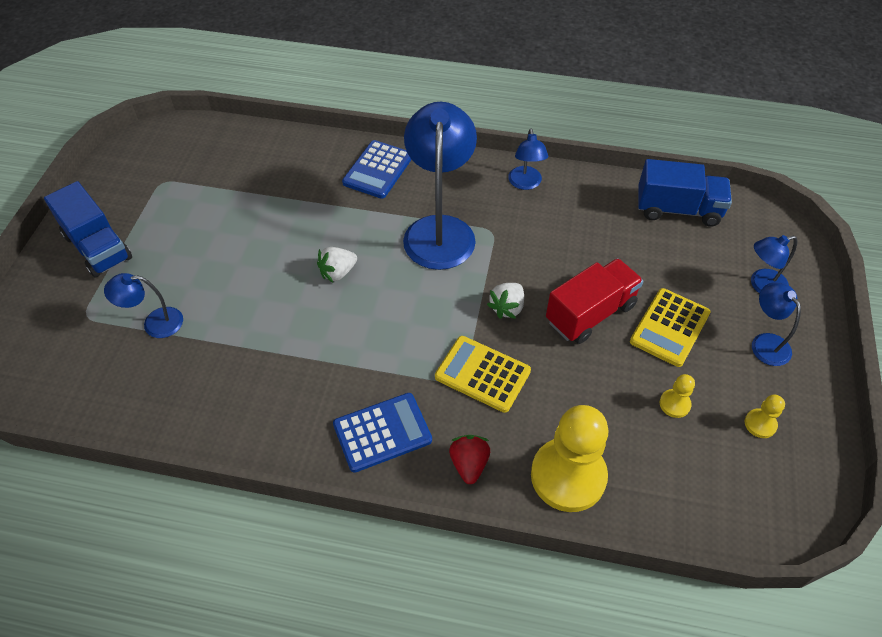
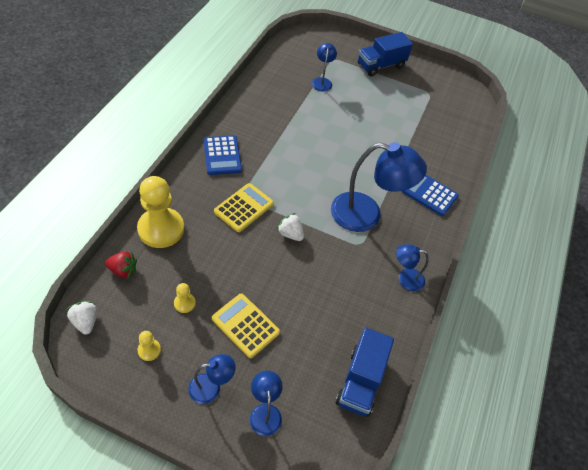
camera: 95 degrees right, 0 degrees up
(338, 272) = (340, 157): white strawberry -> white strawberry (85, 321)
(469, 464) = (188, 187): red strawberry -> red strawberry (123, 270)
(590, 313) = (272, 280): red truck -> none

